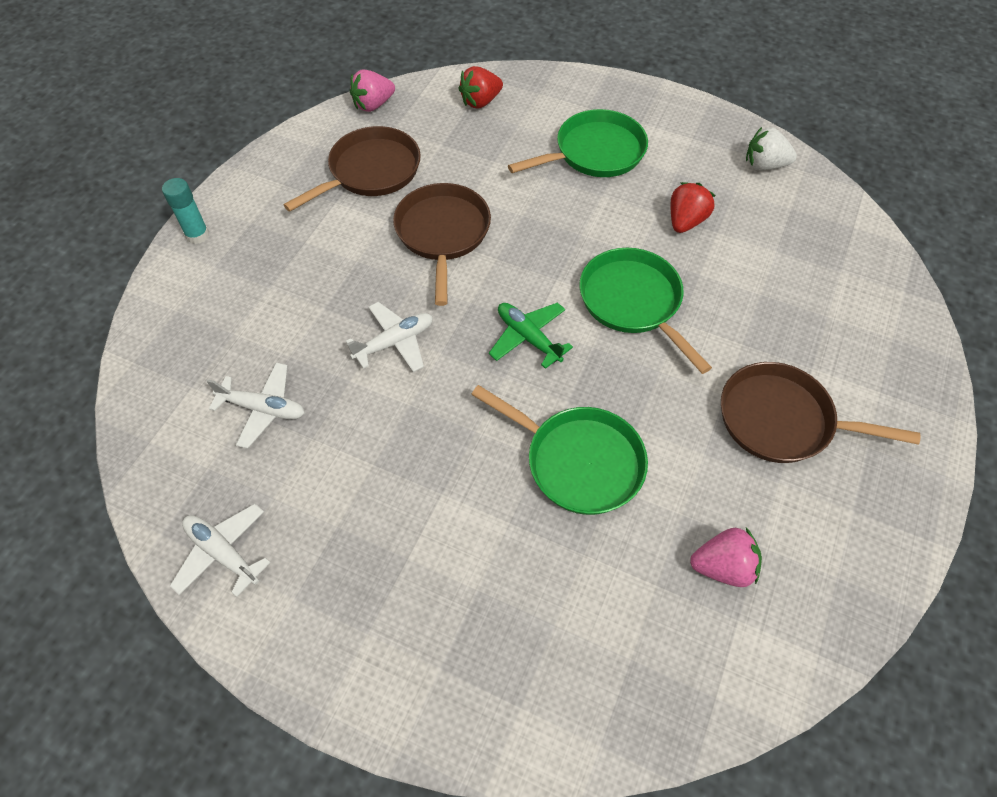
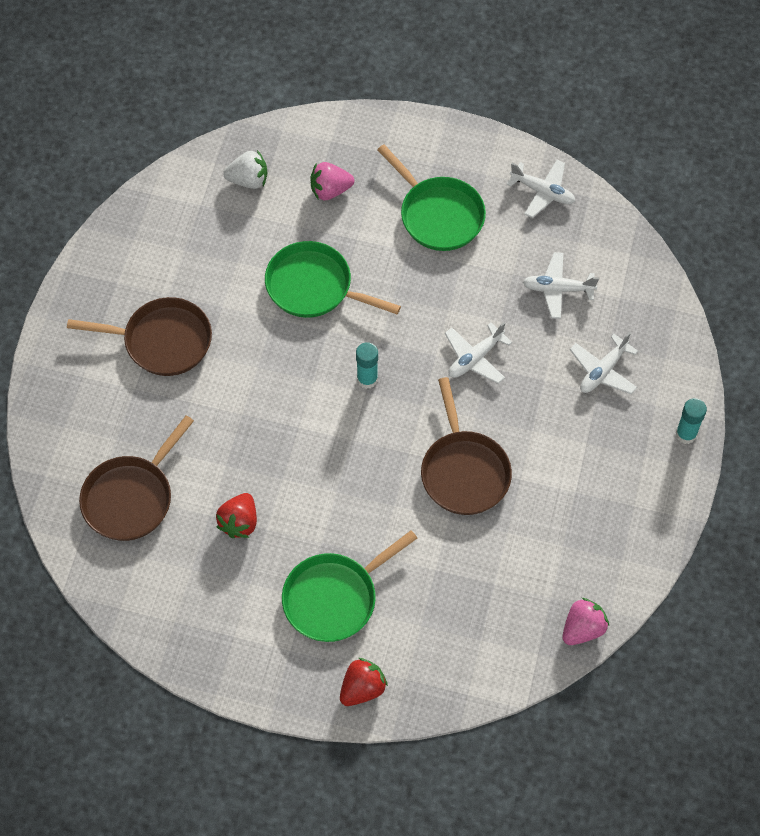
camera: 170 degrees right, 5 degrees up
(253, 307) = (603, 371): none -> white plane
(370, 172) = (554, 534): brown pan -> brown pan (131, 497)
(480, 102) = (468, 653): red strawberry -> red strawberry (362, 688)
(528, 338) = (367, 379): green plane -> turquoise glue stick
(633, 302) = (283, 426): green pan -> green pan (438, 215)
(723, 567) = (209, 233): pink strawberry -> pink strawberry (330, 190)
(764, 165) = (160, 608): white strawberry -> white strawberry (248, 180)

